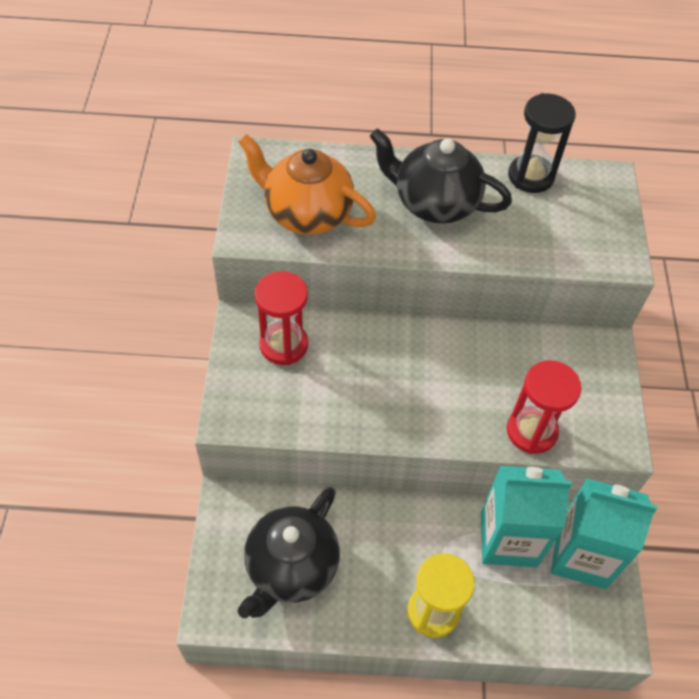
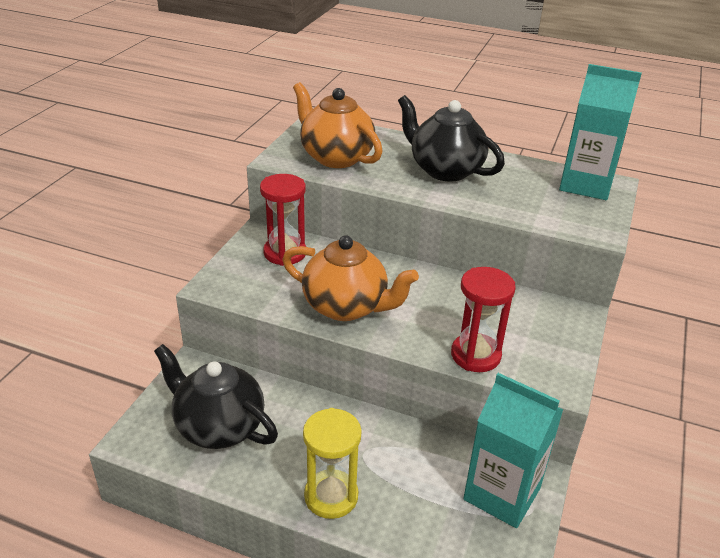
camera: 20 degrees right, 20 degrees down
(291, 567) = (218, 426): black teapot -> black teapot turned 75 degrees clockwise
(382, 405) = (346, 307): none -> orange teapot
(508, 539) = (432, 460): turquoise carton -> turquoise carton (586, 185)
(530, 176) = (538, 170): black hourglass -> none

